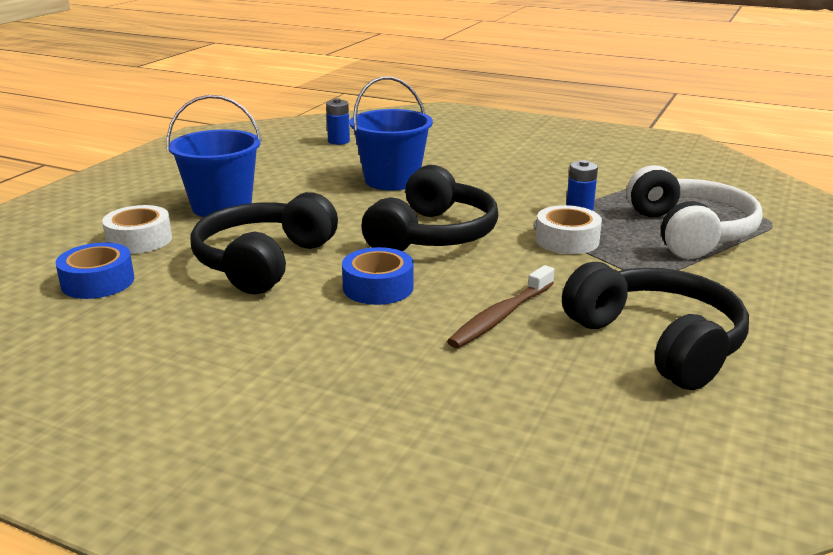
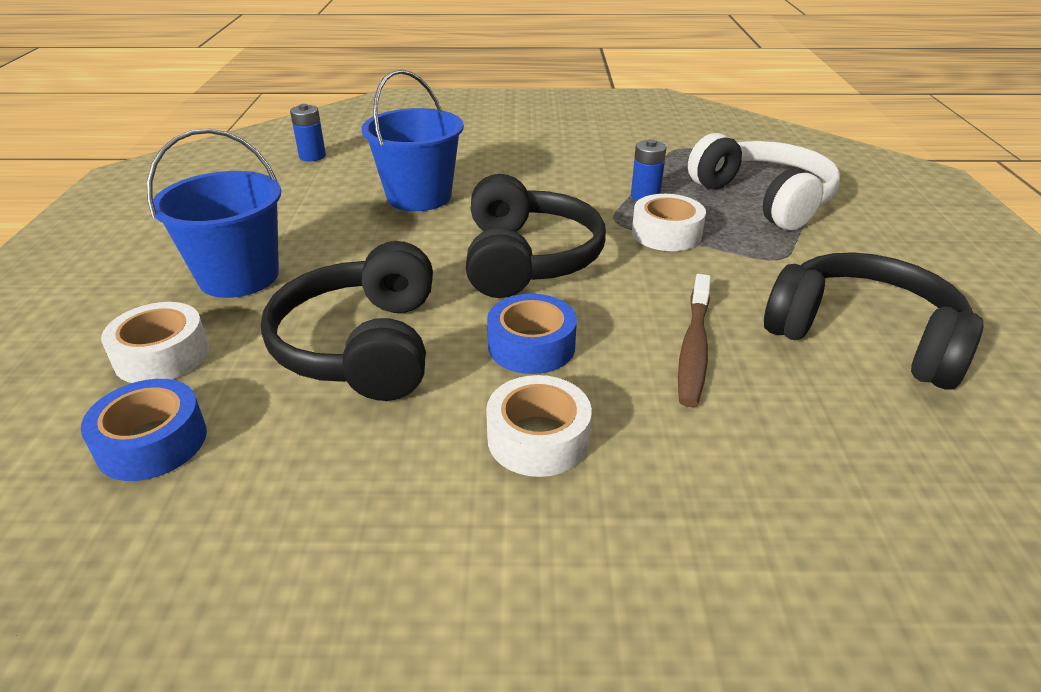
camera: 25 degrees left, 10 degrees up
(327, 338) = (538, 438): none -> white tape

